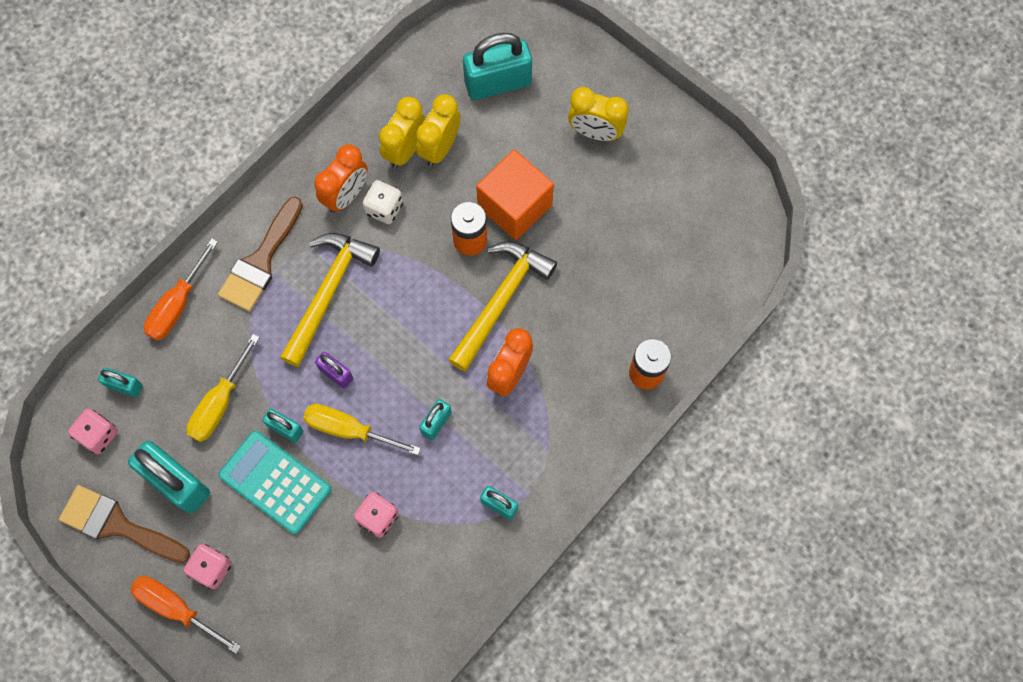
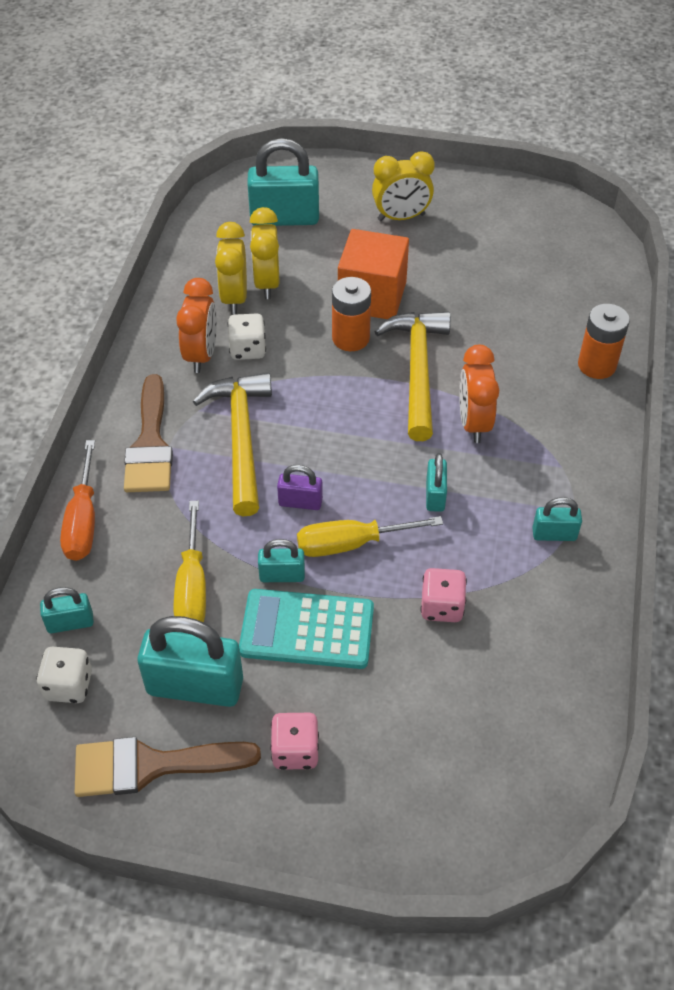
camera: 30 degrees left, 20 degrees down
(98, 435) = (69, 685): pink dice -> white dice
(176, 608) = (282, 815): orange screwdriver -> none
(498, 83) = (284, 218): turquoise padlock -> turquoise padlock turned 45 degrees clockwise

